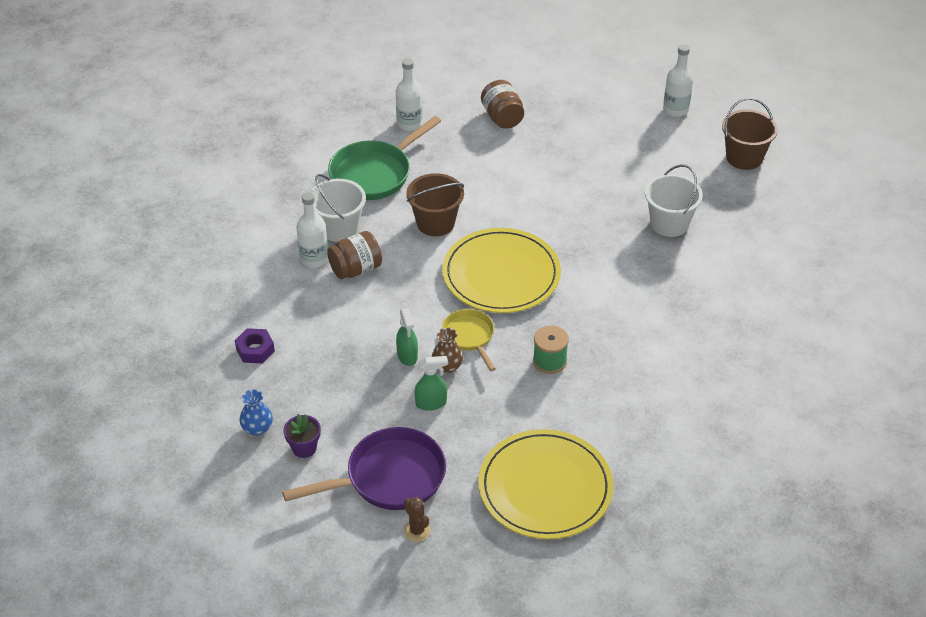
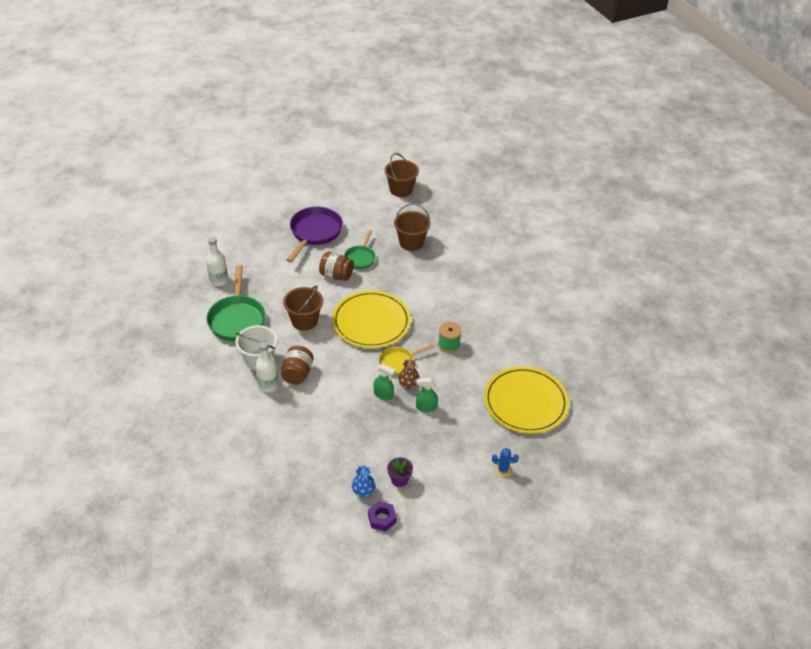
camera: 50 degrees left, 0 degrees up
(255, 350) = (305, 455): purple nut -> purple nut (382, 518)
(389, 477) = (457, 457): purple pan -> purple pan (314, 232)
(417, 531) = (503, 470): brown cactus -> blue cactus
(431, 403) = (426, 407): green spray bottle -> green spray bottle turned 120 degrees counterclockwise
(469, 337) = (398, 362): yellow pan -> yellow pan turned 45 degrees counterclockwise
(502, 118) = (263, 245): brown jar -> brown jar (336, 275)
(586, 200) = (360, 258): none -> green pan
(669, 223) = (411, 242): white bucket -> brown bucket
(675, 109) = (340, 187): white bottle -> none

